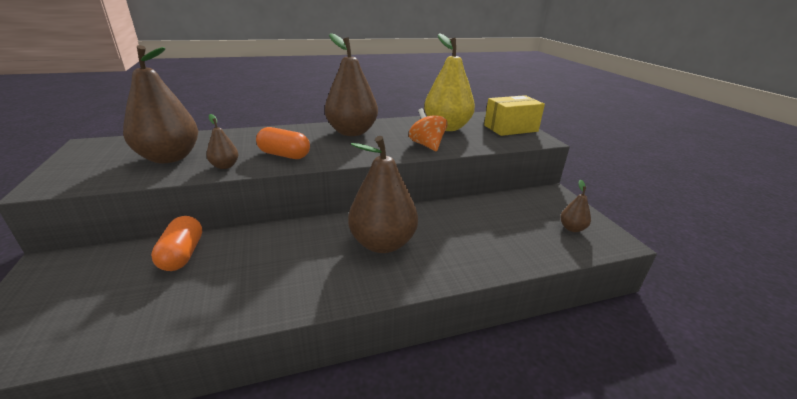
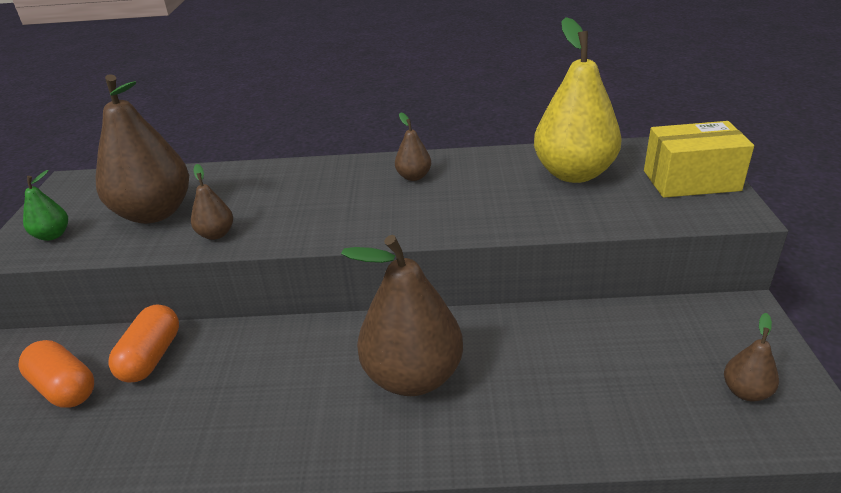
camera: 20 degrees right, 5 degrees up
(83, 174) = (52, 235): none -> green pear
(284, 155) = (299, 218): orange capsule -> orange capsule (64, 388)
(352, 132) = (414, 177): brown pear -> brown pear, size x0.45
(427, 145) = (521, 212): orange spinning top -> none

